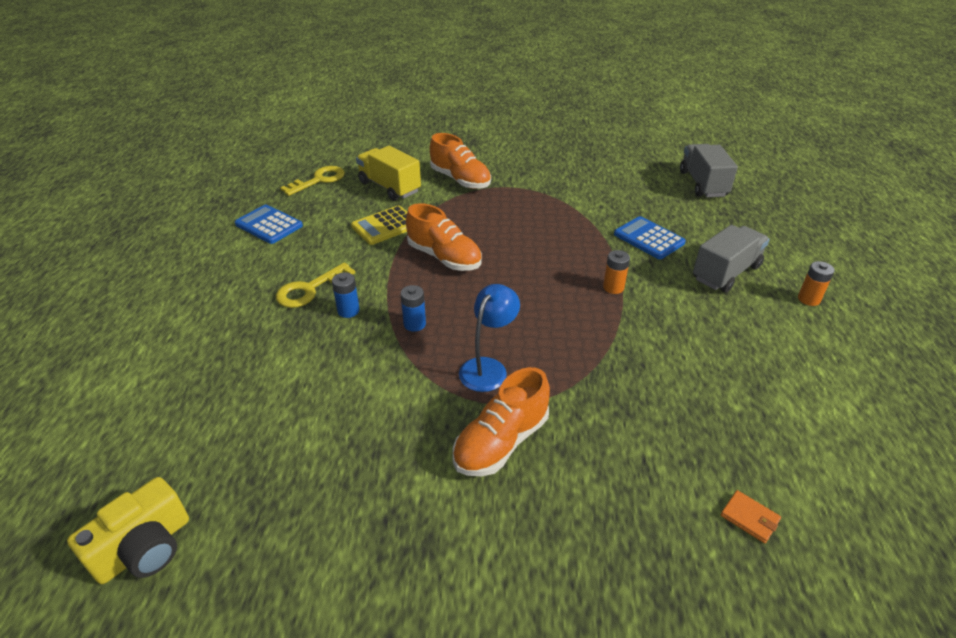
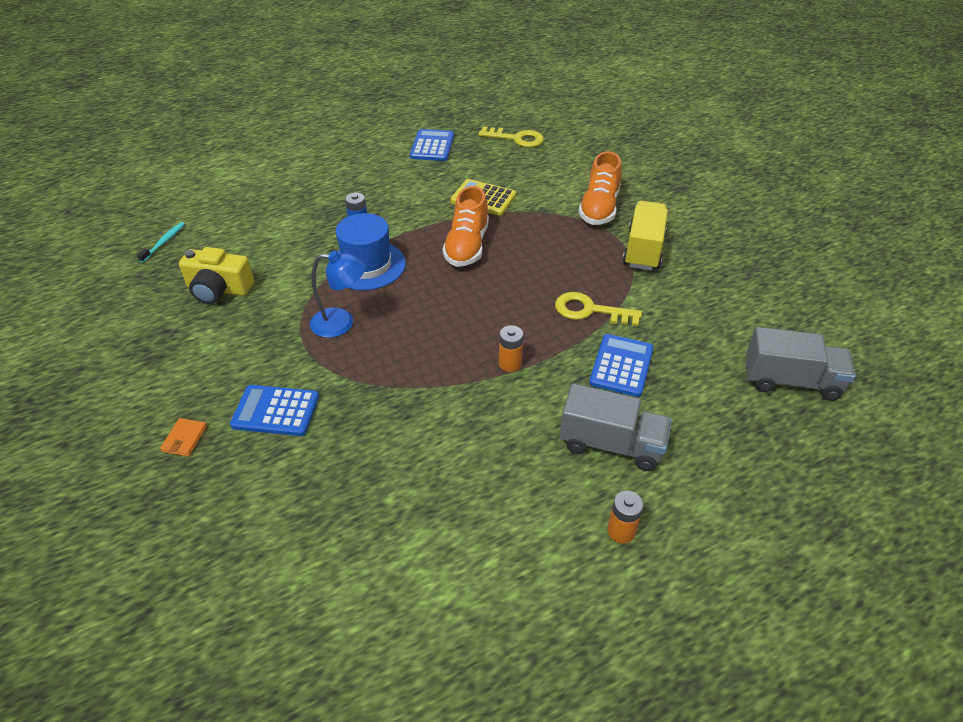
camera: 60 degrees right, 5 degrees up
(144, 548) = (109, 247): yellow camera -> yellow camera (219, 289)
(199, 481) = (164, 242): none -> turquoise toothbrush
(309, 289) = (370, 199): yellow key -> yellow key (590, 310)
(389, 187) = (544, 176): yellow truck -> yellow truck (643, 249)
(414, 324) = (367, 265): blue battery -> blue hat
(501, 442) = (263, 359): orange shoe -> none
(586, 453) = (276, 411): none -> blue calculator
(702, 184) = (791, 381): grey truck -> grey truck turned 45 degrees clockwise
(749, 518) = (251, 536): orange wallet -> orange wallet (184, 439)

